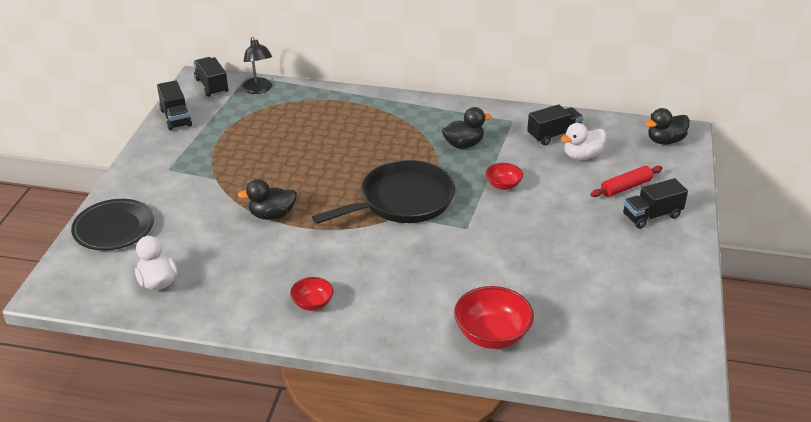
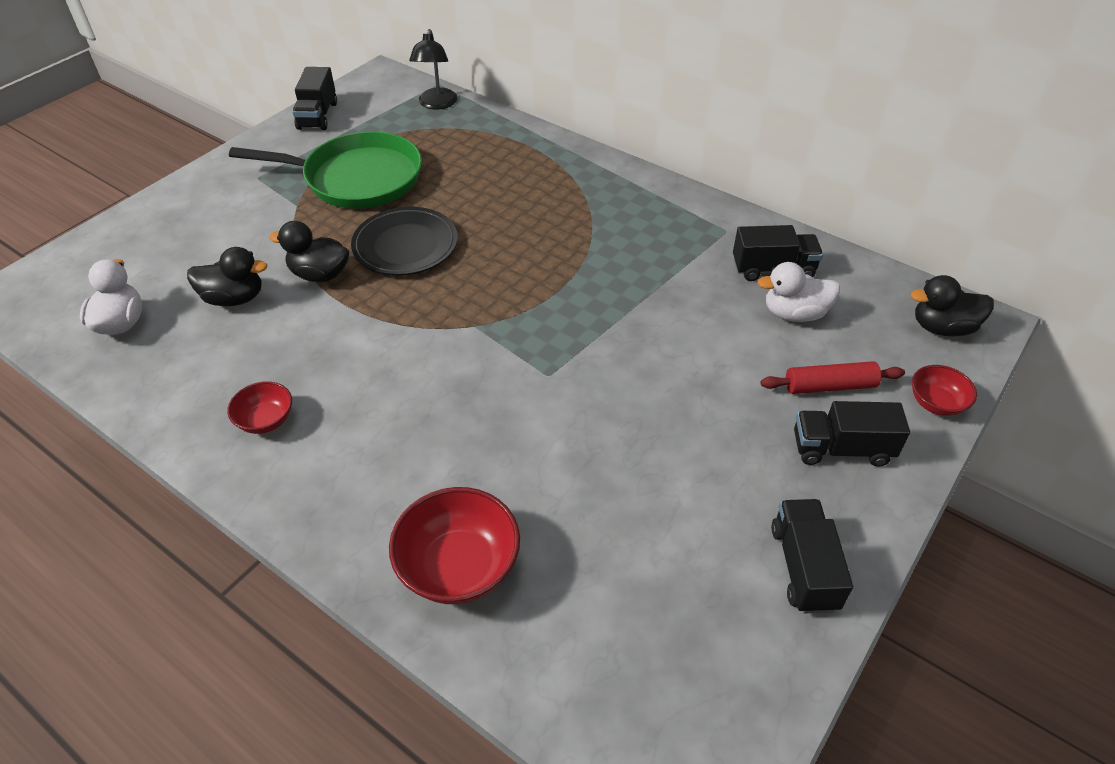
camera: 25 degrees right, 10 degrees up
(114, 228) = (137, 236): black plate -> black plate (405, 246)
(212, 86) = (388, 86): black truck -> black truck (803, 567)
(244, 151) = (357, 178): none -> green pan
(402, 200) = (494, 305): black pan -> none
(463, 144) = (635, 247): black duck -> black duck (234, 298)
(503, 185) = (647, 325): red bowl -> red bowl (936, 403)

